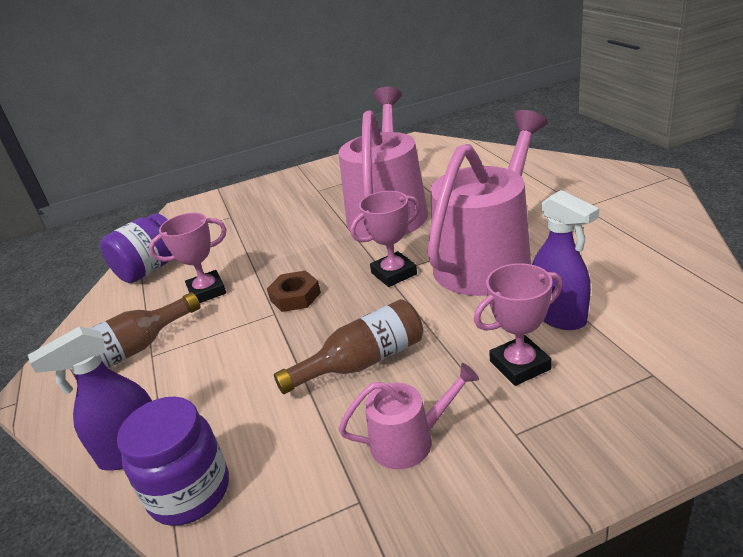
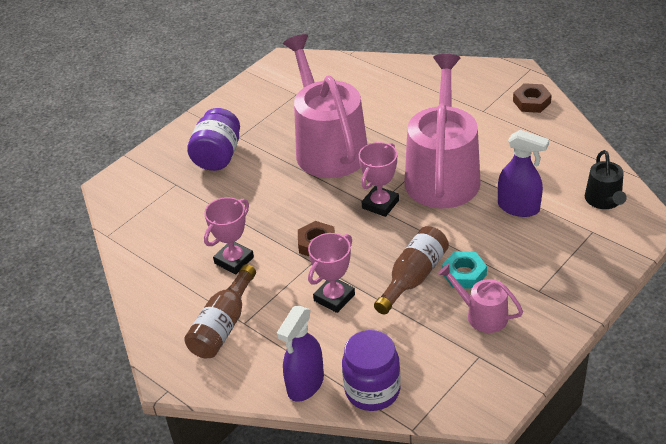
camera: 30 degrees left, 10 degrees up
(150, 269) = (152, 255): purple jar -> purple jar (218, 156)
(409, 441) = (482, 315): pink watering can -> pink watering can turned 105 degrees counterclockwise
(427, 377) = (464, 274): none -> turquoise nut
(520, 365) = (515, 248): pink trophy -> pink trophy (334, 297)
(651, 207) = (531, 102): none -> brown nut
(695, 337) = (604, 200): none -> black watering can

